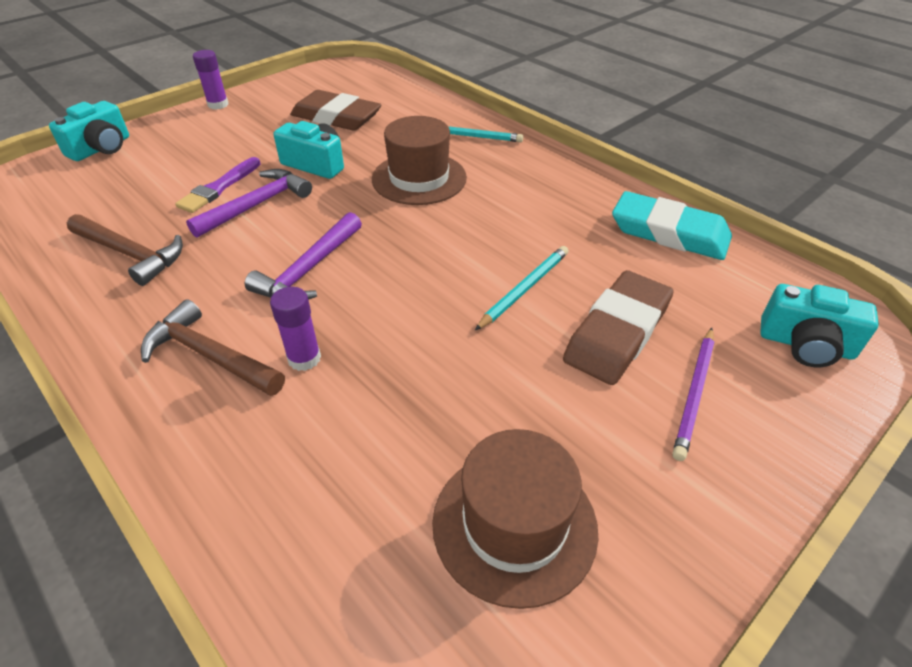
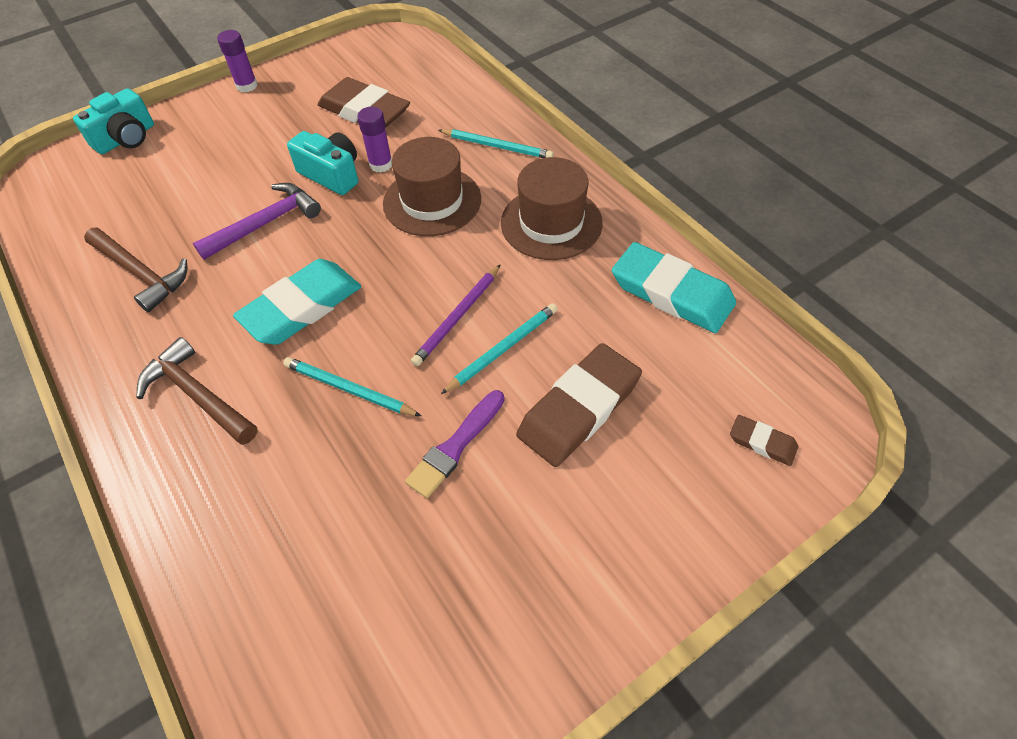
camera: 10 degrees right, 10 degrees up
(219, 188) = (232, 198): purple brush -> purple brush (455, 446)
(304, 358) = (280, 407): purple glue stick -> purple glue stick (381, 164)
(309, 270) = (301, 307): purple hammer -> turquoise eraser
(375, 336) = (349, 389): none -> turquoise pencil
(514, 524) = (427, 595): brown hat -> brown hat (551, 223)
(694, 394) = (631, 485): purple pencil -> purple pencil (457, 317)
(805, 345) = (762, 442): turquoise camera -> brown eraser

